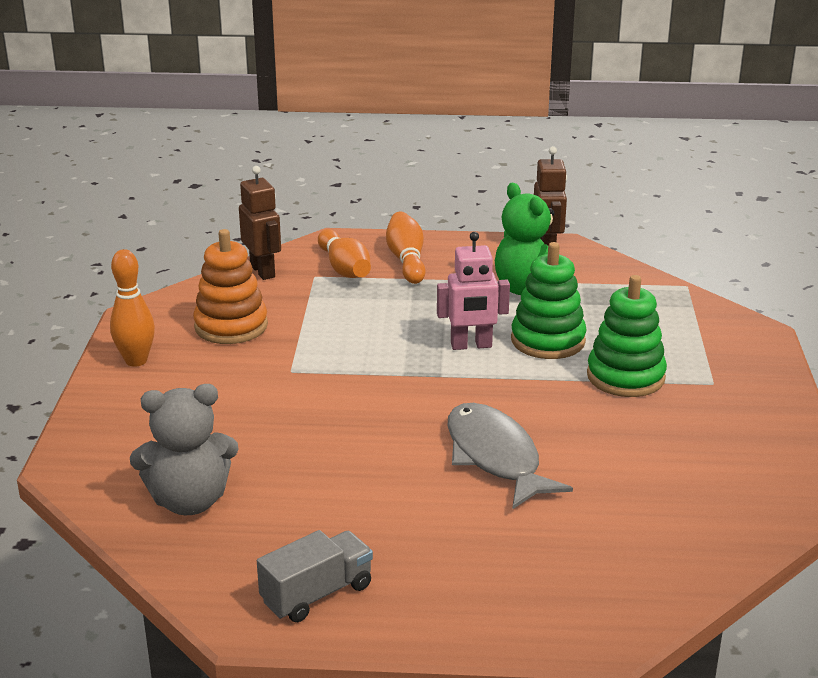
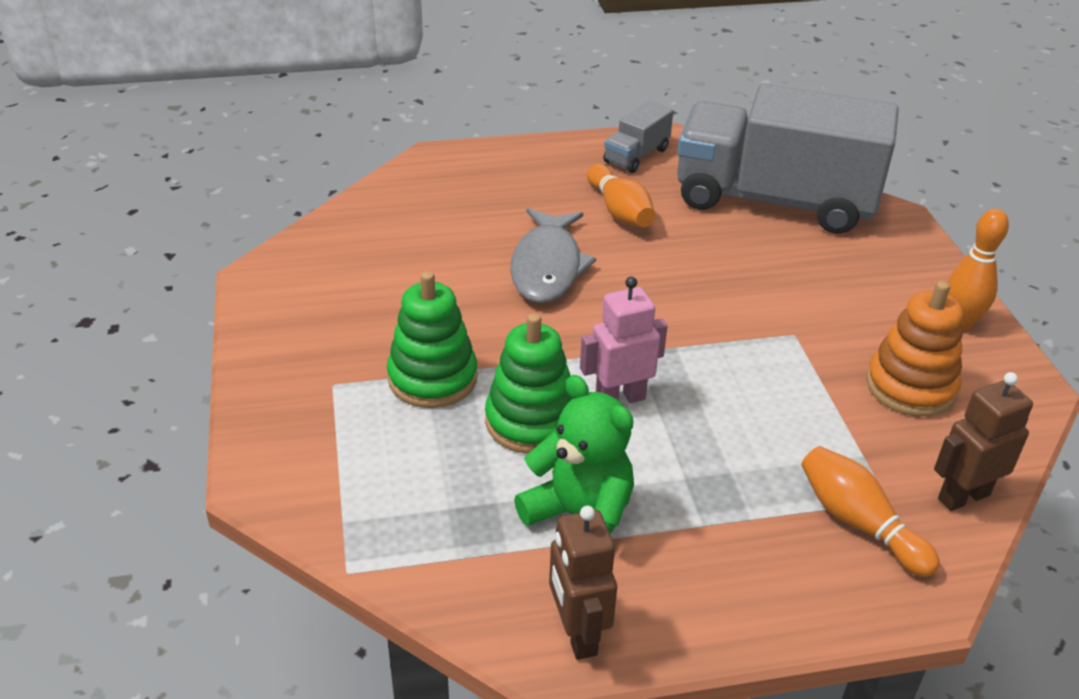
camera: 165 degrees right, 10 degrees up
(189, 501) = (774, 200): grey teddy bear -> grey truck
(263, 271) = (963, 496): brown robot -> brown robot turned 105 degrees clockwise
(406, 260) = (783, 560): orange bowling pin -> orange bowling pin (619, 211)
(495, 457) = (547, 267): grey fish -> grey fish turned 45 degrees clockwise

